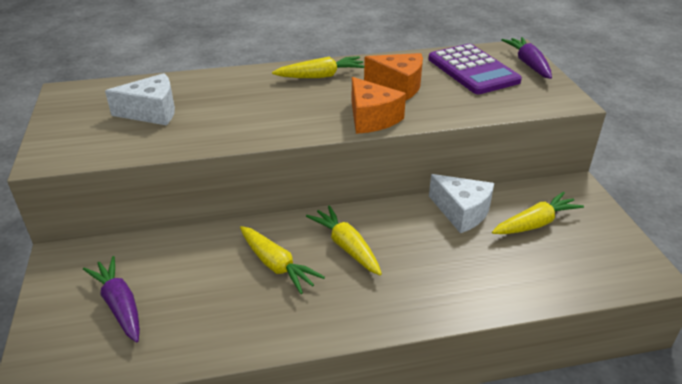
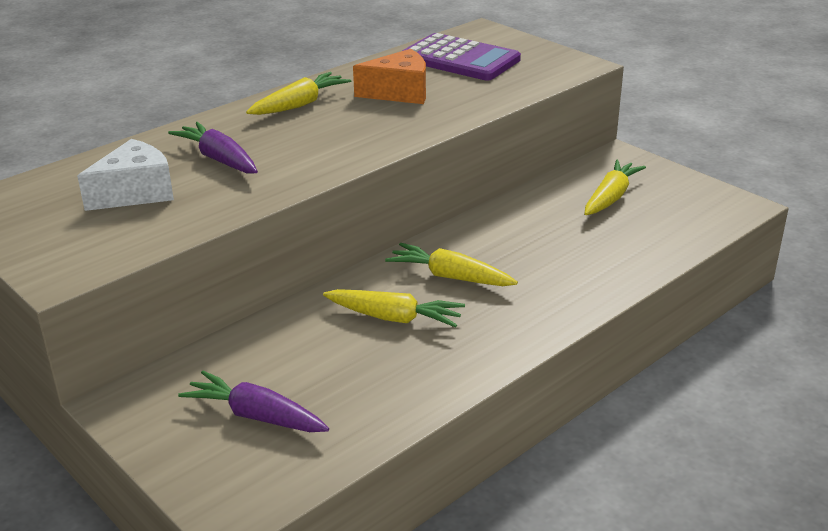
camera: 30 degrees left, 5 degrees down
(371, 118) = (407, 129): orange cheese -> none
(461, 212) = (533, 210): white cheese -> none
(528, 64) = (509, 40): purple carrot -> purple carrot (219, 159)

